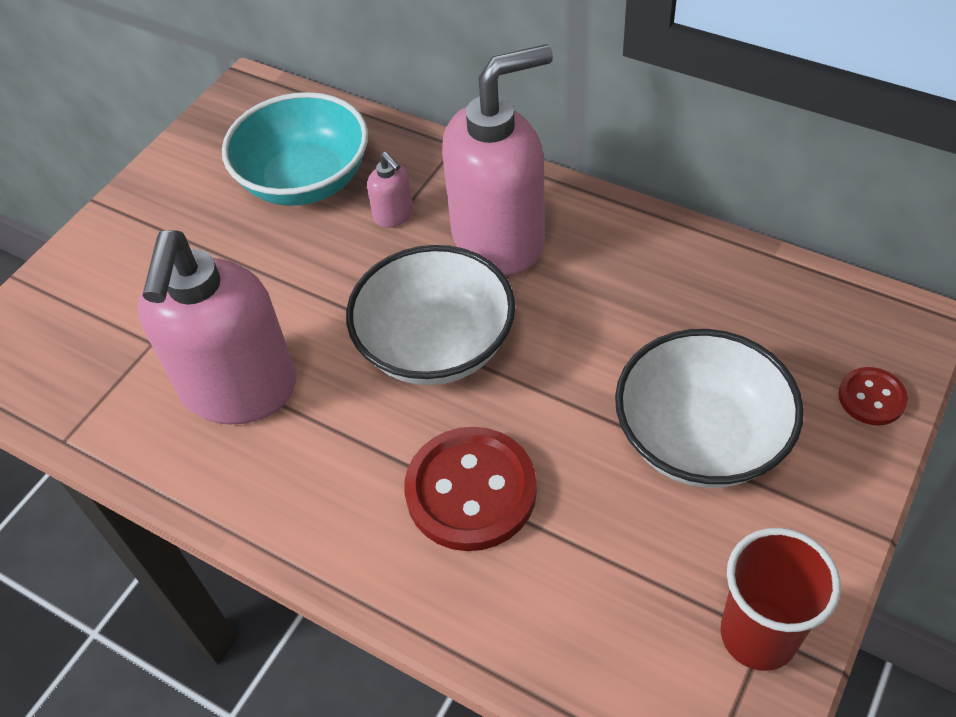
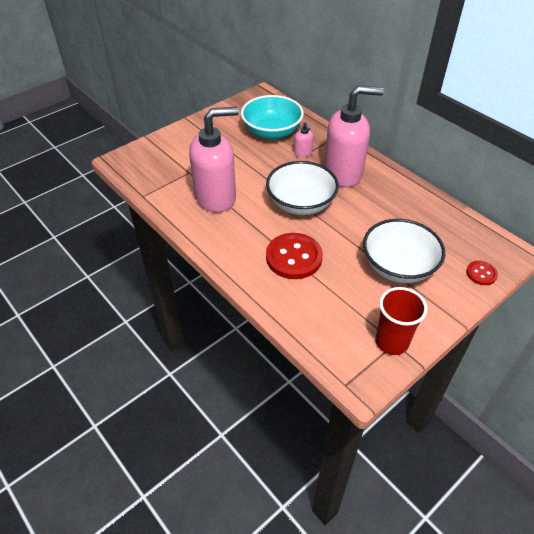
camera: 15 degrees right, 5 degrees down
(239, 389) = (216, 197): pink soap dispenser -> pink soap dispenser turned 135 degrees counterclockwise

